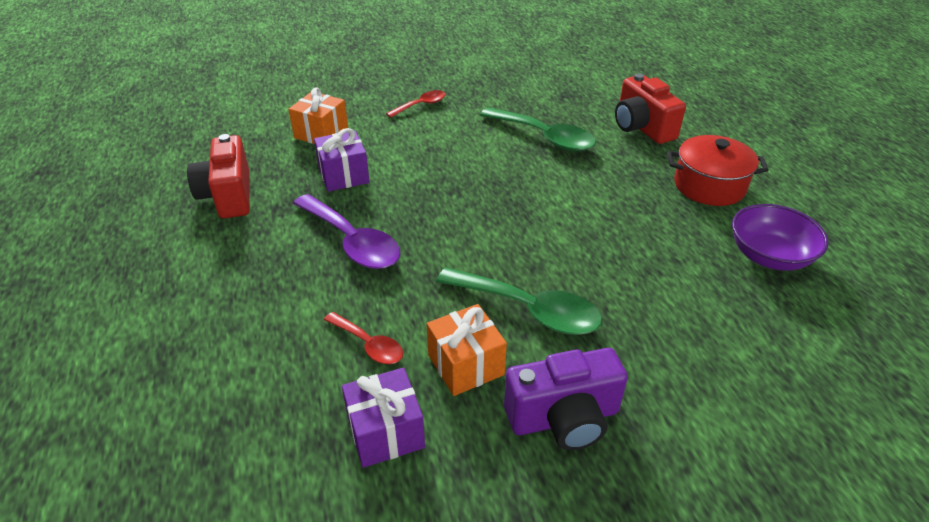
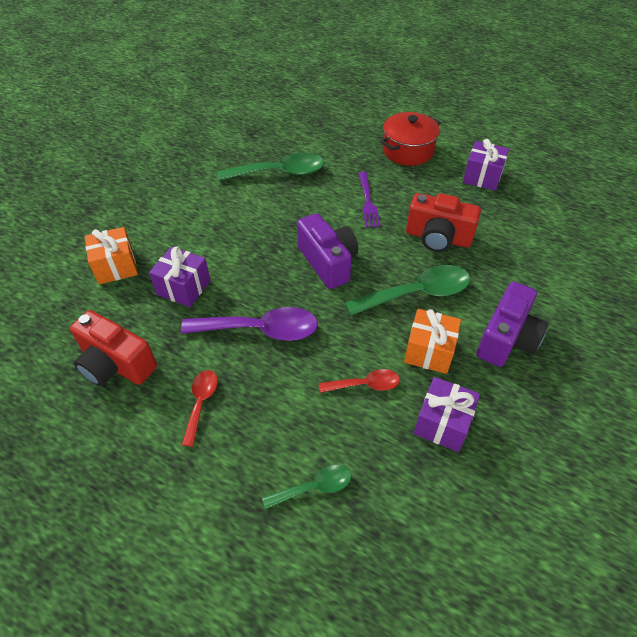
camera: 45 degrees left, 10 degrees up
(217, 383) = (314, 487): none -> green spoon
(421, 105) = (162, 197): red spoon -> red spoon (201, 403)
(482, 230) = (328, 262): none -> purple camera
(596, 205) = (368, 202): none -> purple fork
(642, 127) = (327, 131): red camera -> red camera (438, 238)
(769, 256) = (482, 177): purple bowl -> purple gift

